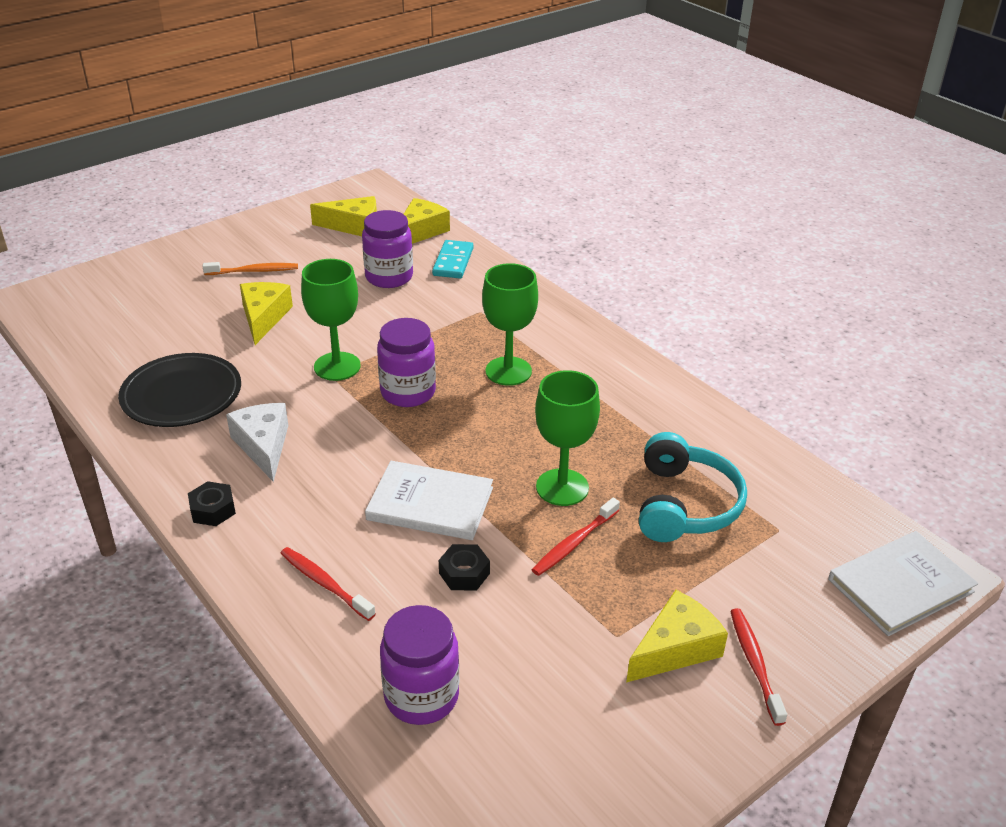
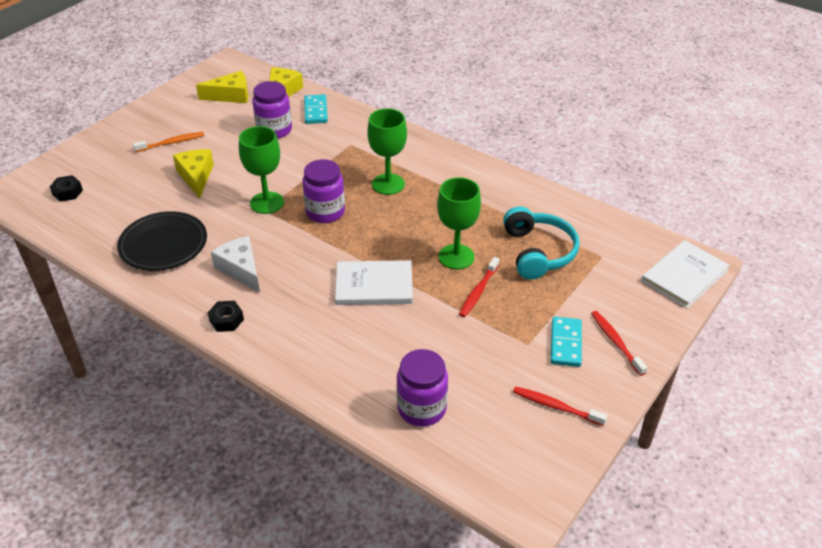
camera: 15 degrees left, 5 degrees up
(325, 583) = (327, 352): red toothbrush -> red toothbrush (556, 406)
(464, 573) = (416, 326): black nut -> black nut (67, 192)
(675, 648) = (566, 343): yellow cheese -> turquoise domino

